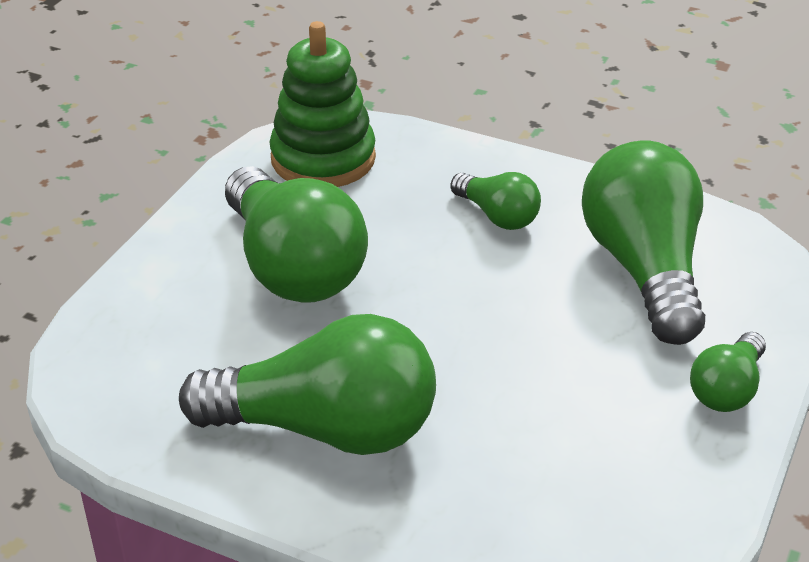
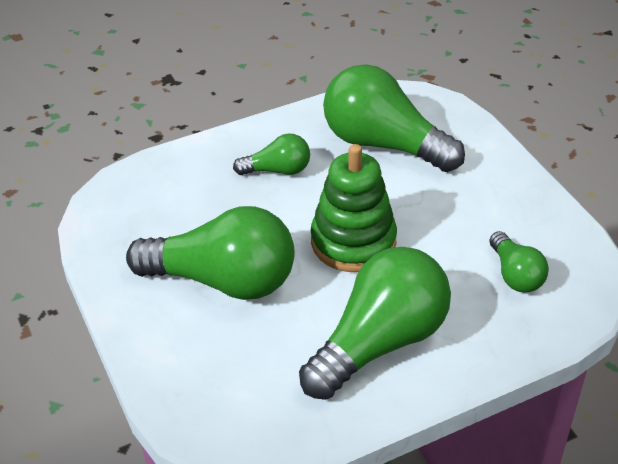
camera: 50 degrees left, 5 degrees up
(323, 159) = (135, 210): green stacking toy -> green stacking toy (353, 241)
(727, 389) = (499, 172): green light bulb -> green light bulb (515, 274)

